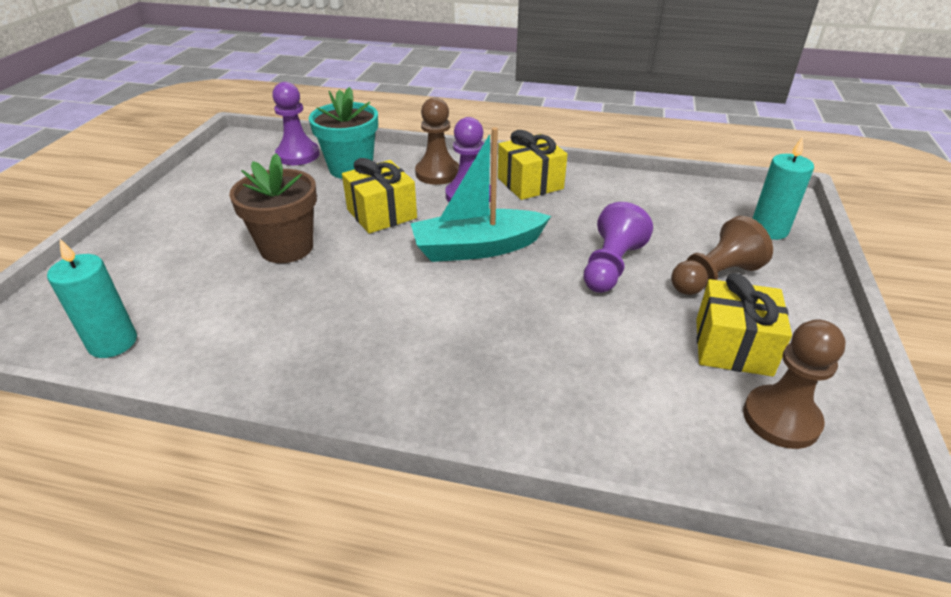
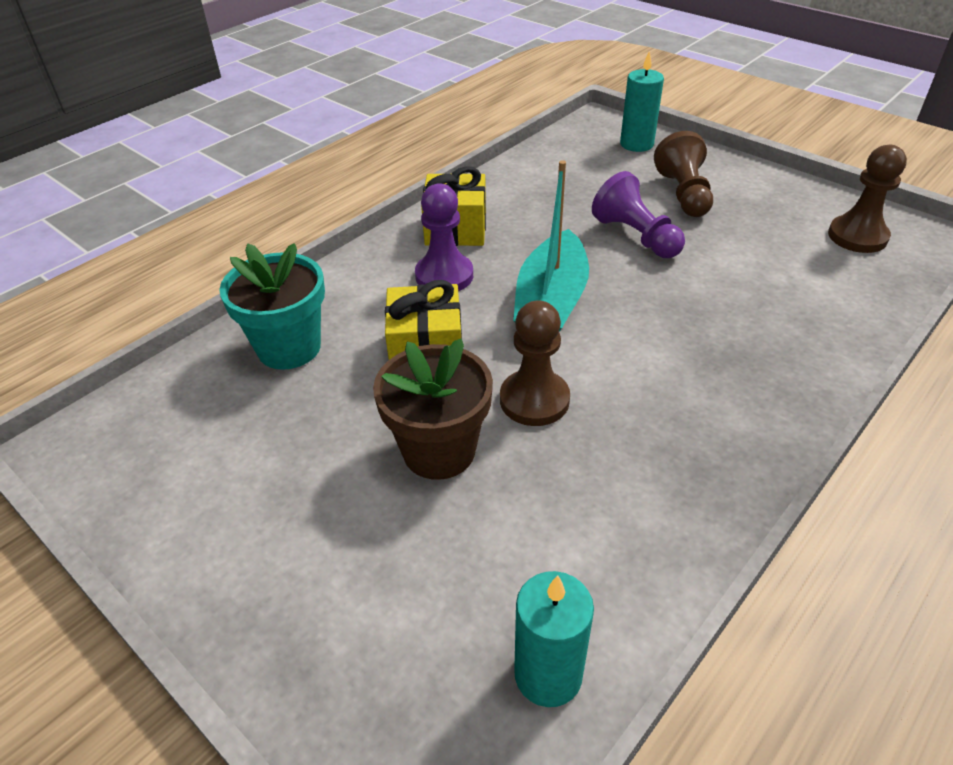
camera: 60 degrees left, 5 degrees up
(298, 155) = (196, 388): purple pawn -> none
(437, 173) = (373, 282): brown pawn -> brown pawn (534, 400)
(733, 346) = (773, 222): yellow gift -> none

